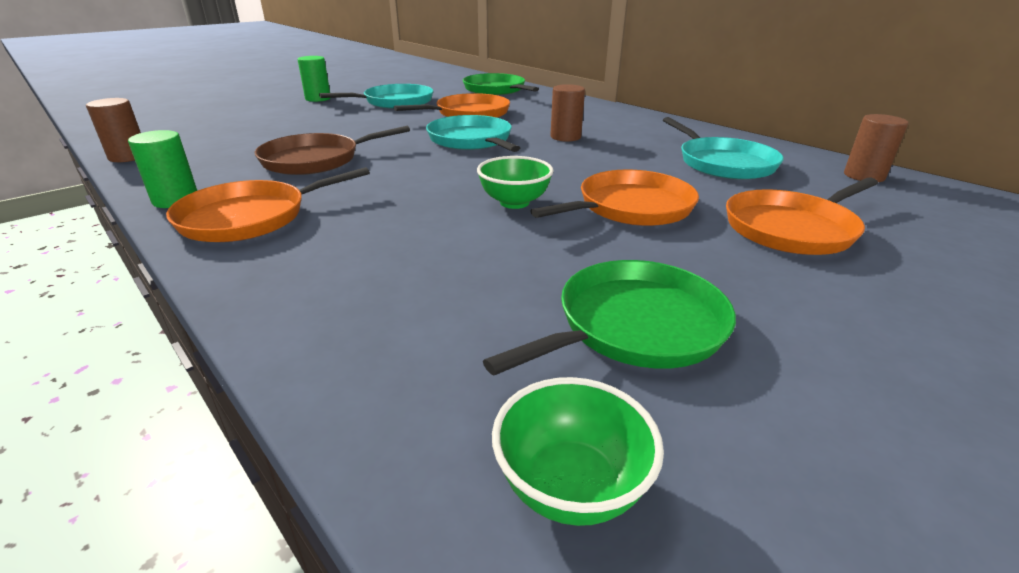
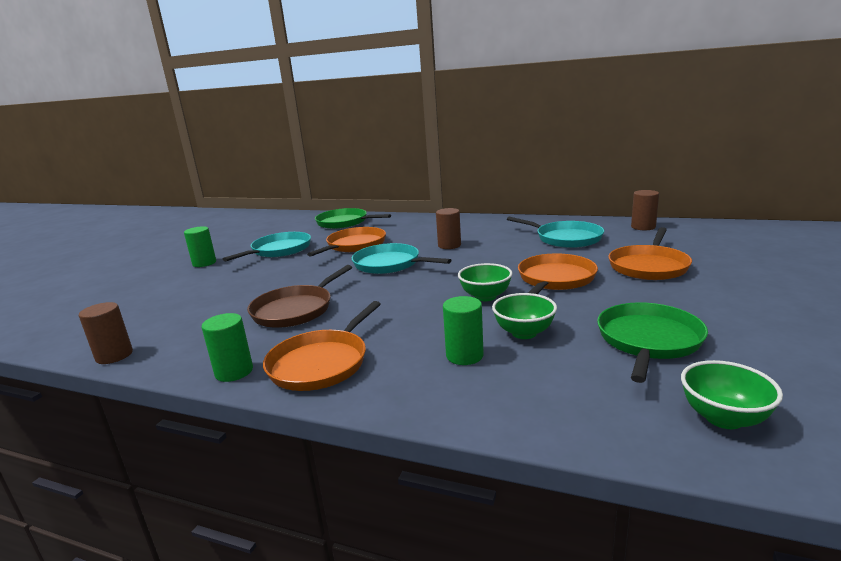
camera: 25 degrees left, 10 degrees down
(385, 259) = (464, 355): none -> green cylinder
(490, 257) = (524, 333): none -> green bowl

